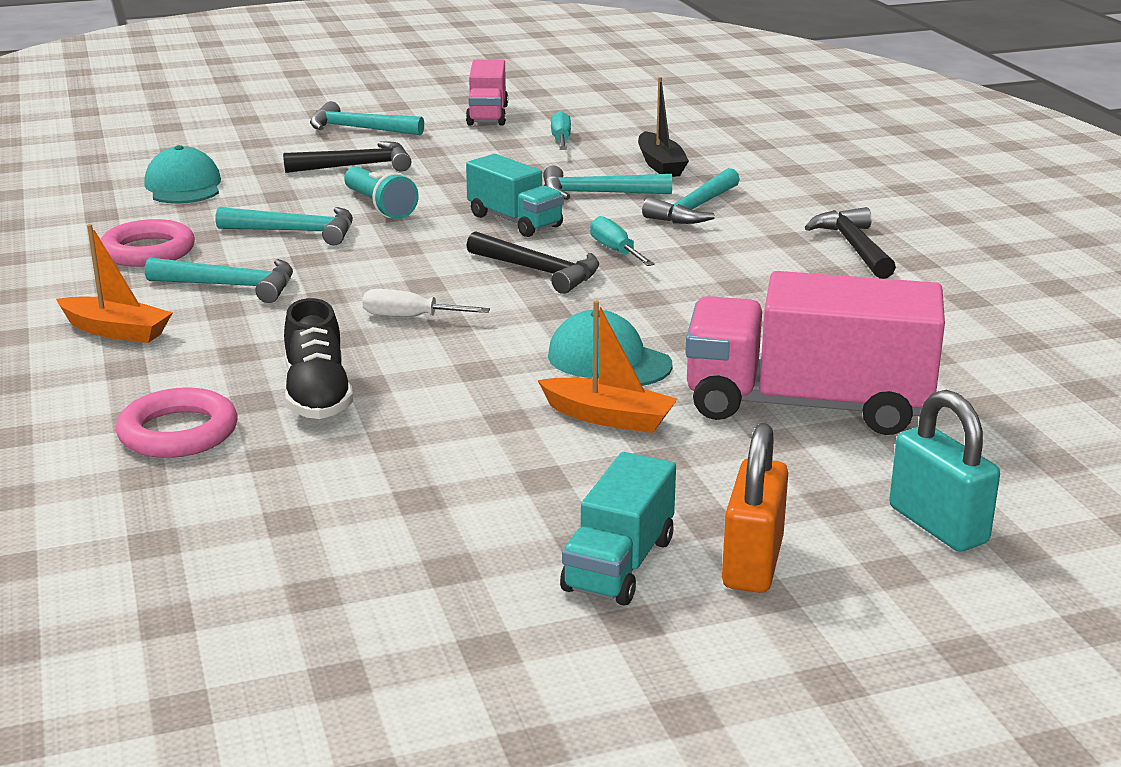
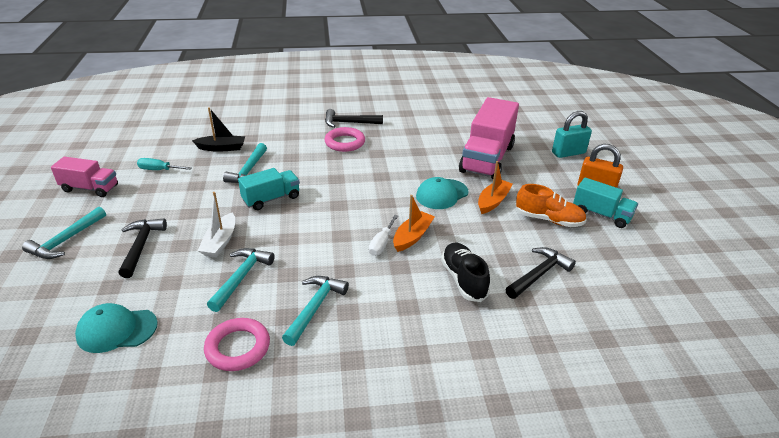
camera: 80 degrees left, 10 degrees up
(116, 331) = (365, 360): orange boat -> orange boat (412, 236)
(178, 432) = (499, 330): pink ring -> pink ring (345, 142)
(317, 395) = (463, 279): black shoe -> black shoe turned 105 degrees counterclockwise
(380, 206) = (220, 242): turquoise flashlight -> white boat
(539, 271) = (340, 199): black hammer -> black hammer (539, 274)
(562, 487) = (548, 220): none -> orange shoe
(615, 251) = (326, 176): turquoise screwdriver -> none
(694, 209) = (286, 149): turquoise hammer -> none

